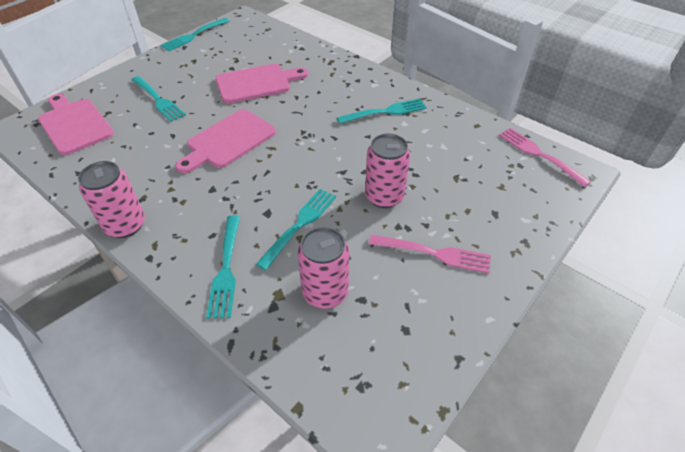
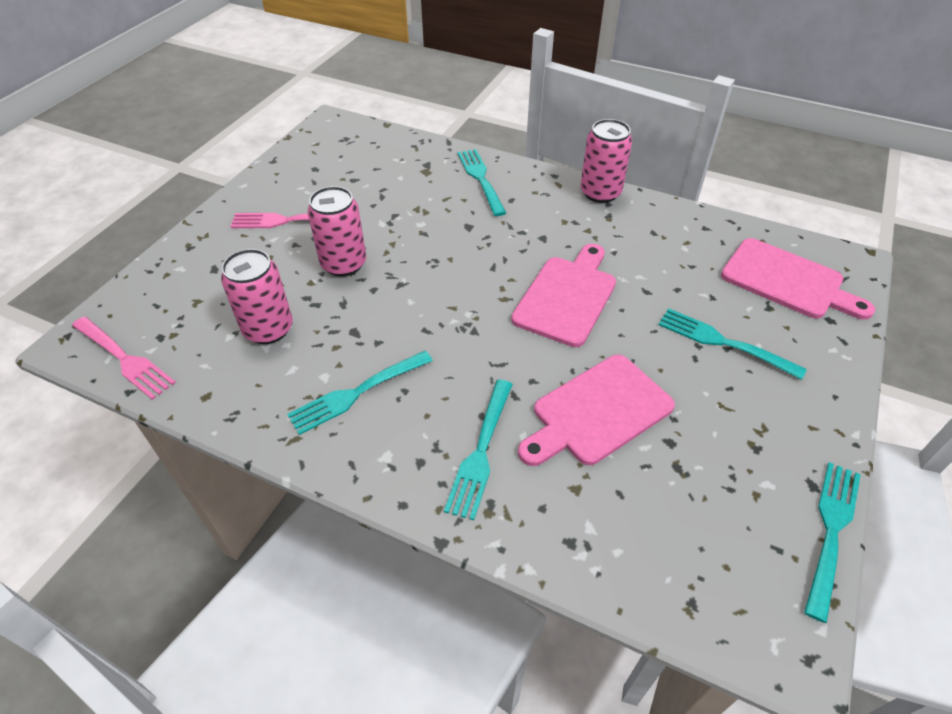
camera: 165 degrees right, 0 degrees up
(299, 225) = (429, 221): turquoise fork -> turquoise fork (481, 450)
(325, 292) = (386, 178): pink can -> pink can (268, 329)

